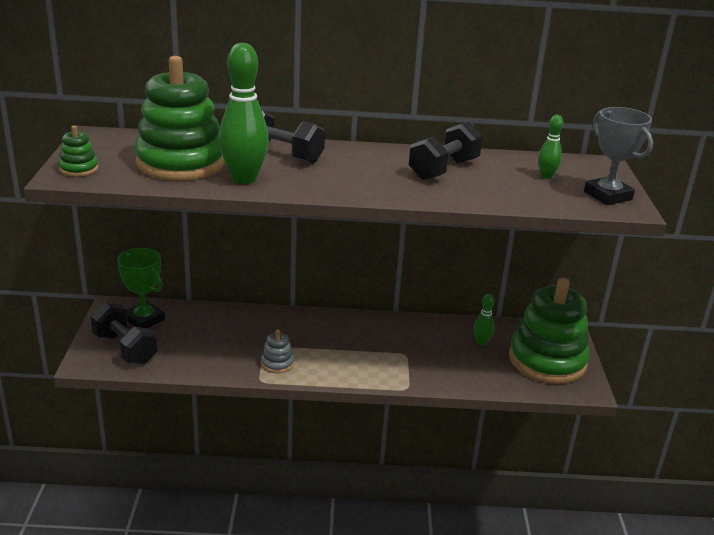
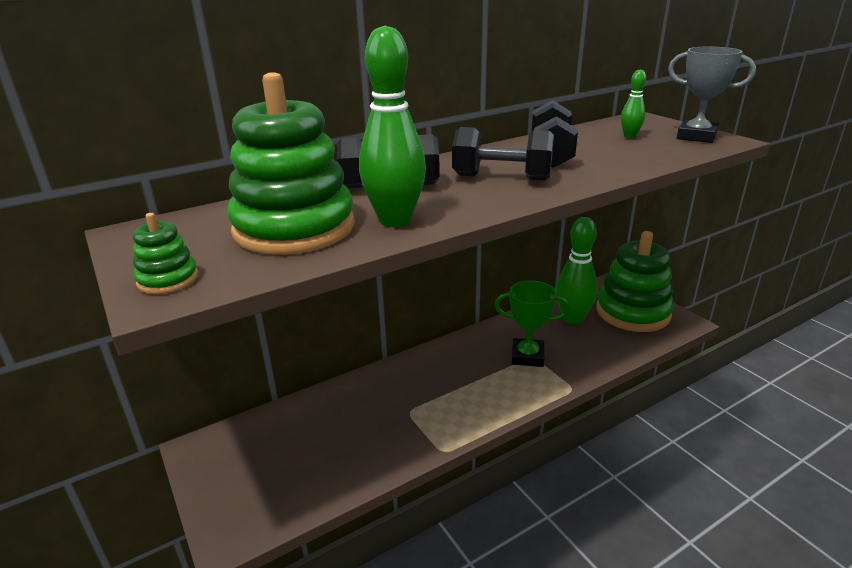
camera: 30 degrees left, 0 degrees up
(125, 348) = (260, 493): black dumbbell -> black dumbbell (501, 177)
(144, 319) = (247, 446): green trophy -> green trophy (527, 356)
(277, 363) = (438, 424): grey stacking toy -> none
(481, 342) = (572, 319): green bowling pin -> green bowling pin, size x2.01

